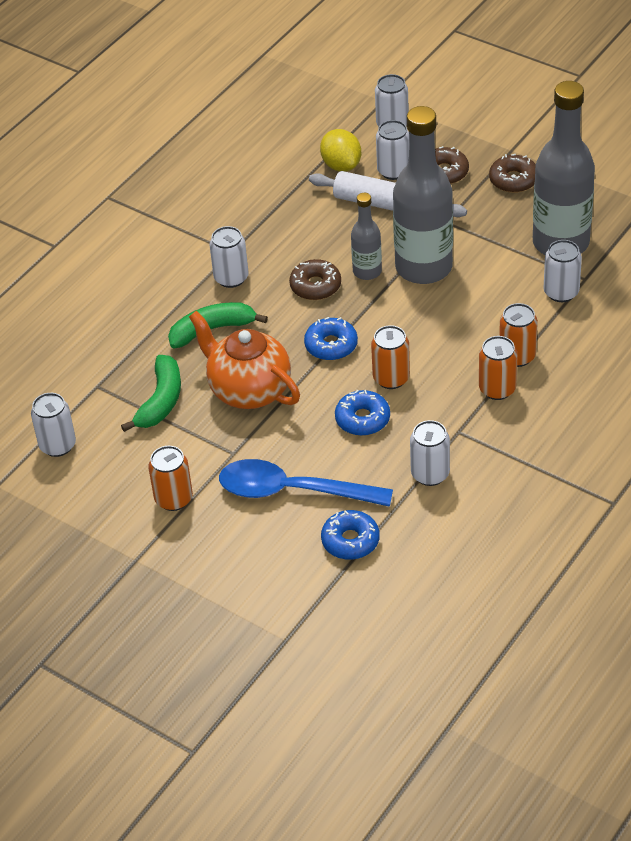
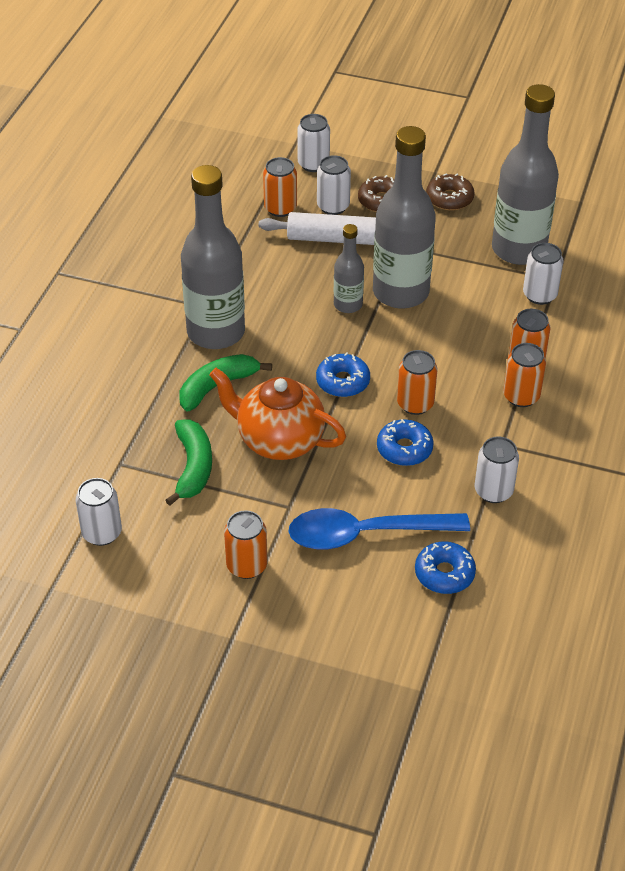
camera: 20 degrees left, 0 degrees up
(231, 278) = (216, 332): white can -> grey bottle
(315, 286) = (303, 327): brown donut -> none
(341, 165) = (280, 208): yellow lemon -> orange can

